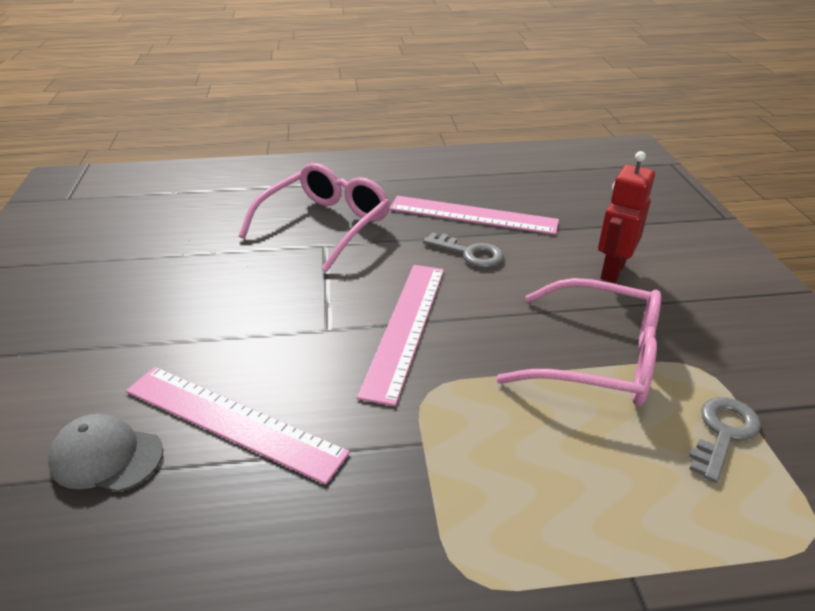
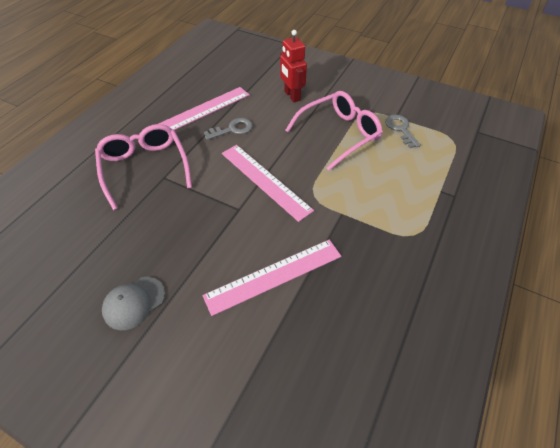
camera: 55 degrees left, 15 degrees up
(106, 457) = (256, 340): grey cap -> grey cap (134, 303)

